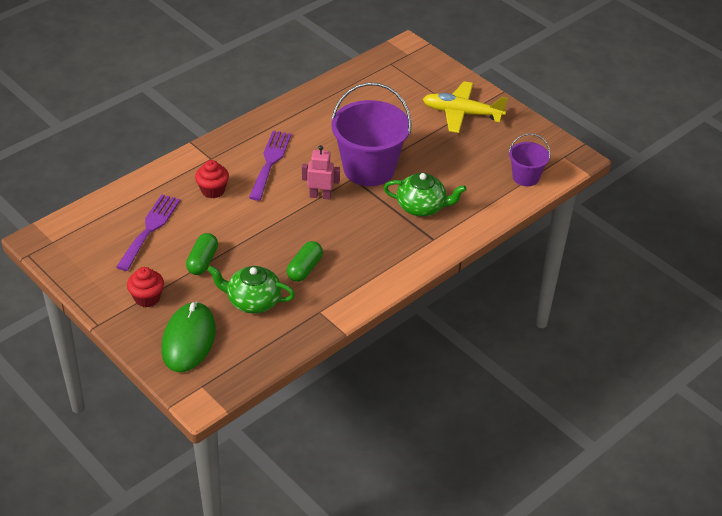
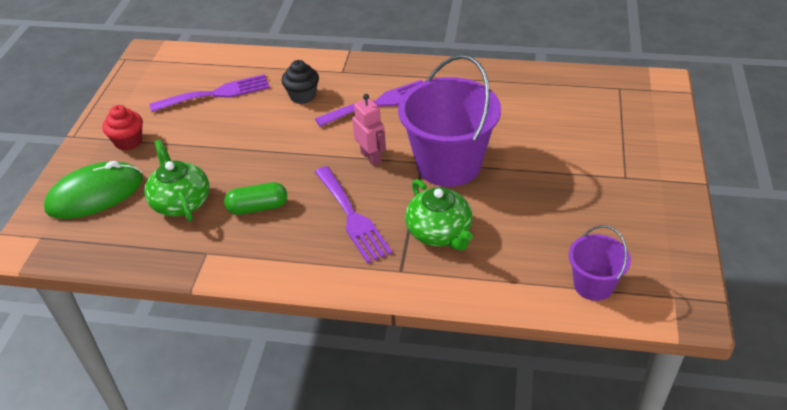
camera: 55 degrees right, 0 degrees up
(202, 261) = (205, 143): green capsule -> none
(213, 190) = (302, 96): red cupcake -> black cupcake
(365, 233) = (352, 217): none -> purple fork
(462, 113) = (622, 175): yellow plane -> none

